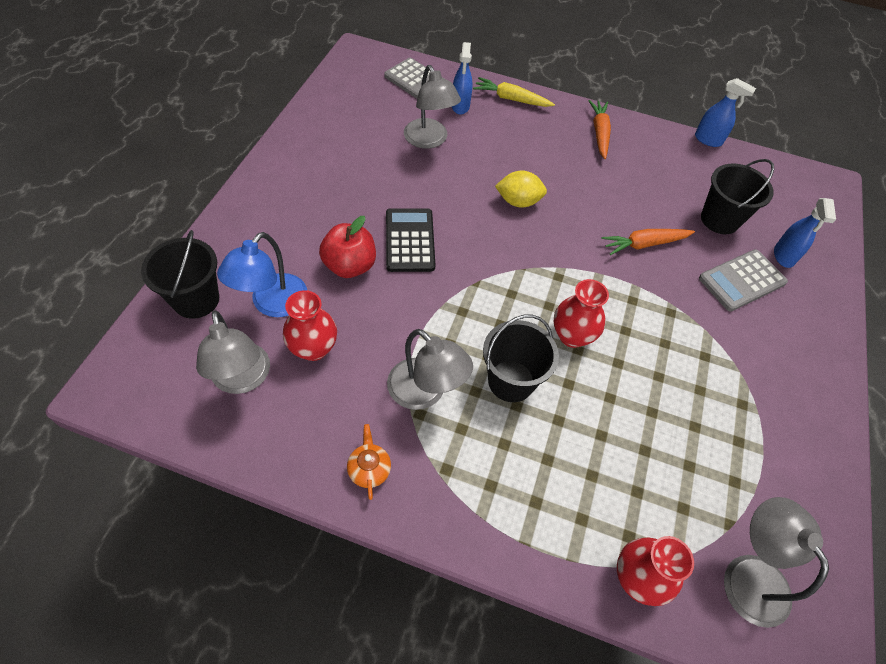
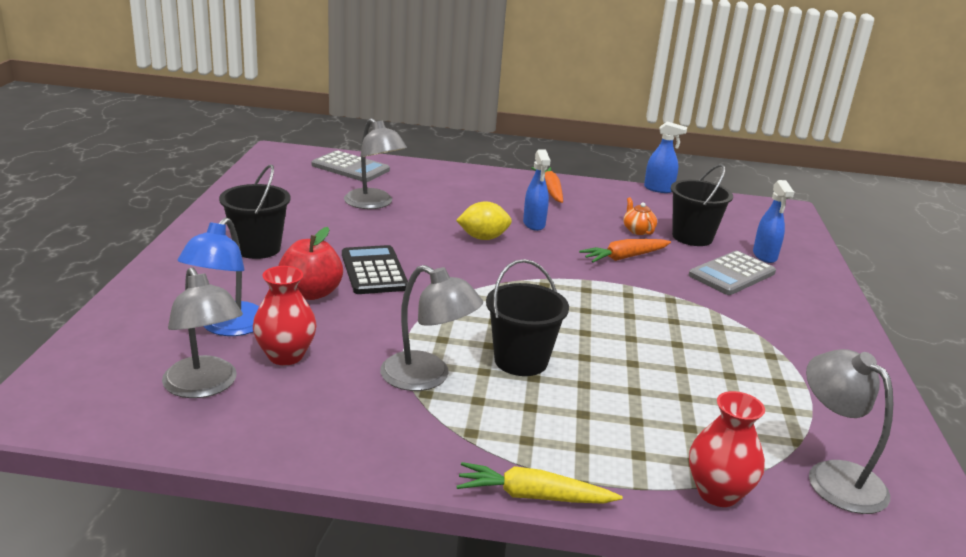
camera: 10 degrees left, 30 degrees down
(196, 300) = (132, 331): black bucket -> black bucket (257, 248)
(369, 469) = (379, 442): orange teapot -> orange teapot (637, 230)
(460, 106) = (399, 180): blue spray bottle -> blue spray bottle (534, 224)
(511, 99) = (451, 174): yellow carrot -> yellow carrot (533, 496)
(572, 336) = (574, 323): red vase -> none

